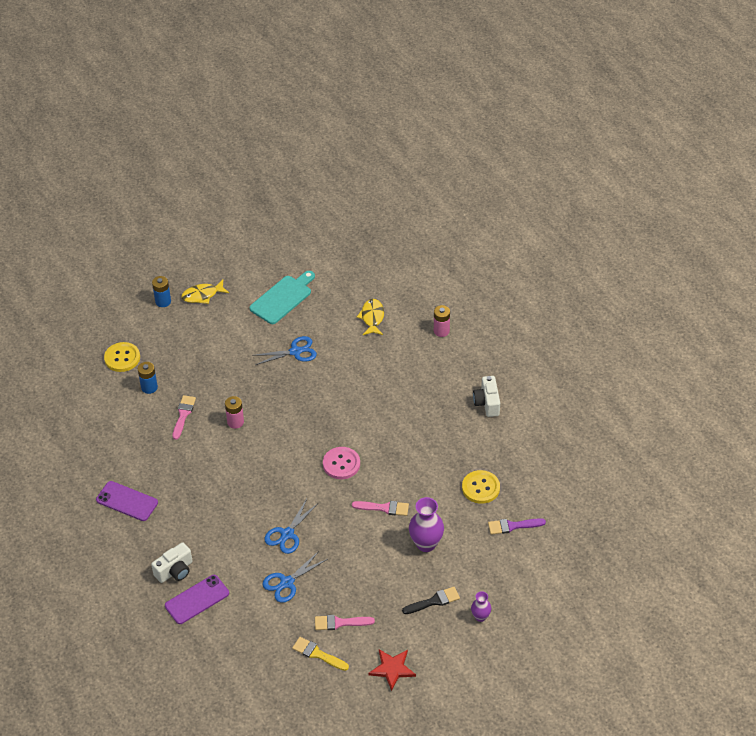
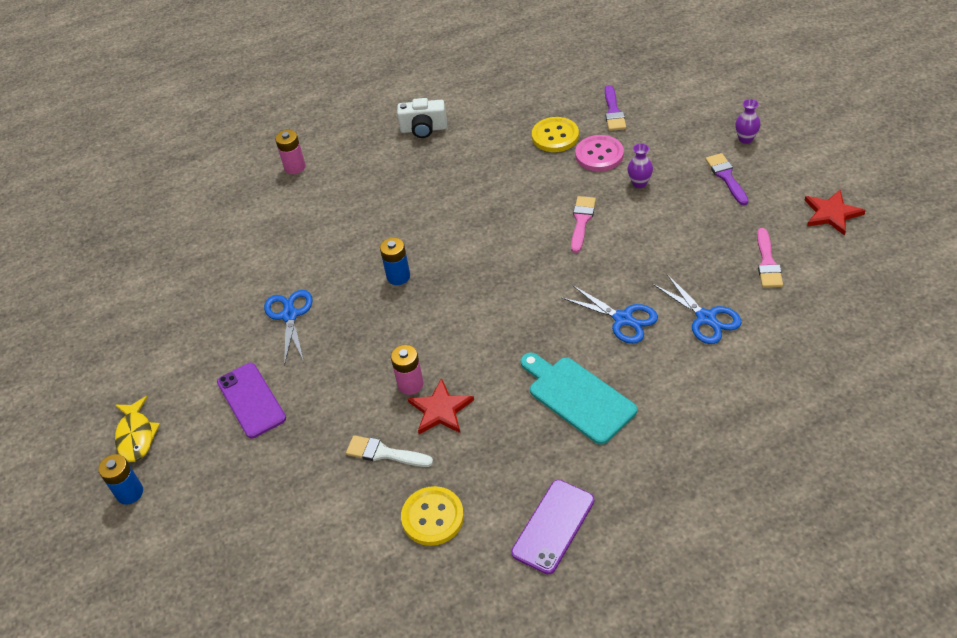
camera: 80 degrees left, 0 degrees up
(122, 358) = (240, 550): yellow button -> yellow button (432, 517)
(149, 387) = (316, 505): blue battery -> blue battery (398, 276)
(175, 571) = (691, 452): white camera -> none
(183, 415) = (384, 453): pink brush -> white brush
(197, 599) = (742, 422): purple phone -> purple phone (251, 400)
(214, 439) = (440, 410): none -> red star
(282, 298) = (179, 332): turquoise cutting board -> turquoise cutting board (578, 397)
(317, 654) = (819, 284): yellow brush -> none
(341, 464) = (504, 263): pink button -> pink button (599, 155)
(372, 317) = (250, 233): yellow fish -> none
(426, 544) = (639, 183): purple vase -> purple vase, size x0.56
(434, 601) = (726, 177): black brush -> purple brush

